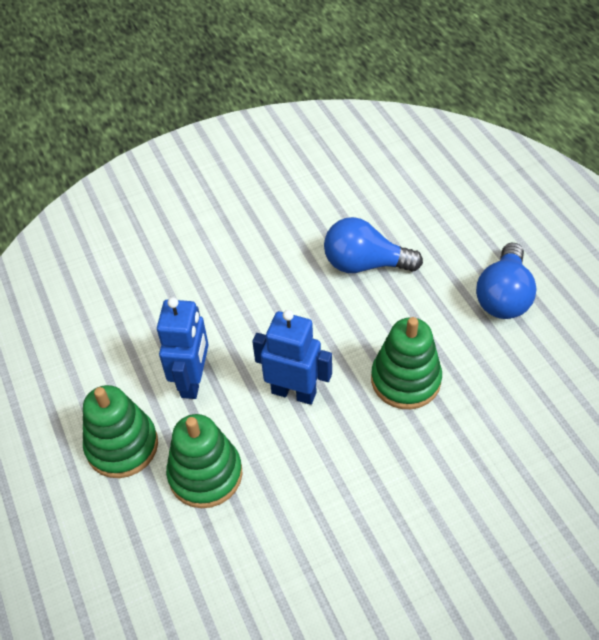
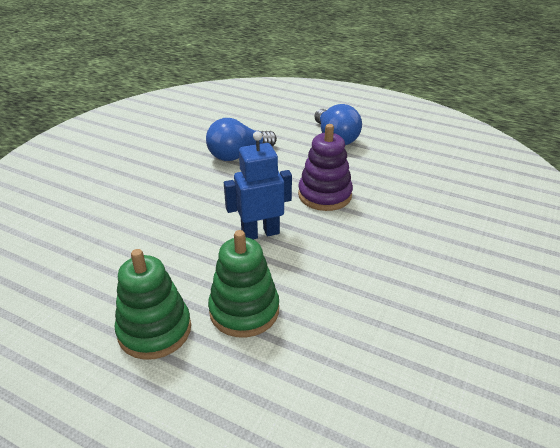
camera: 40 degrees left, 15 degrees down
(193, 381) = (177, 262): blue robot -> none
(405, 380) = (324, 195): green stacking toy -> purple stacking toy

